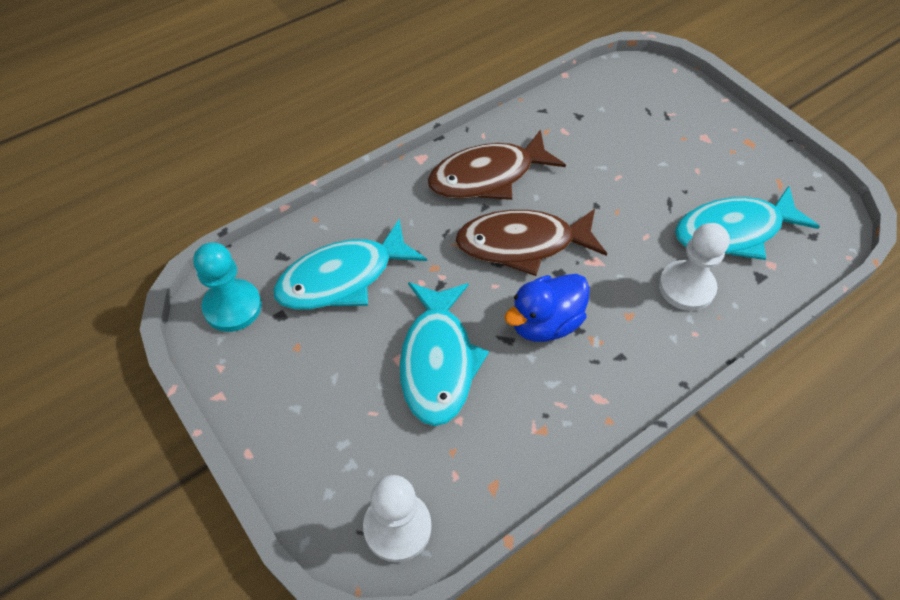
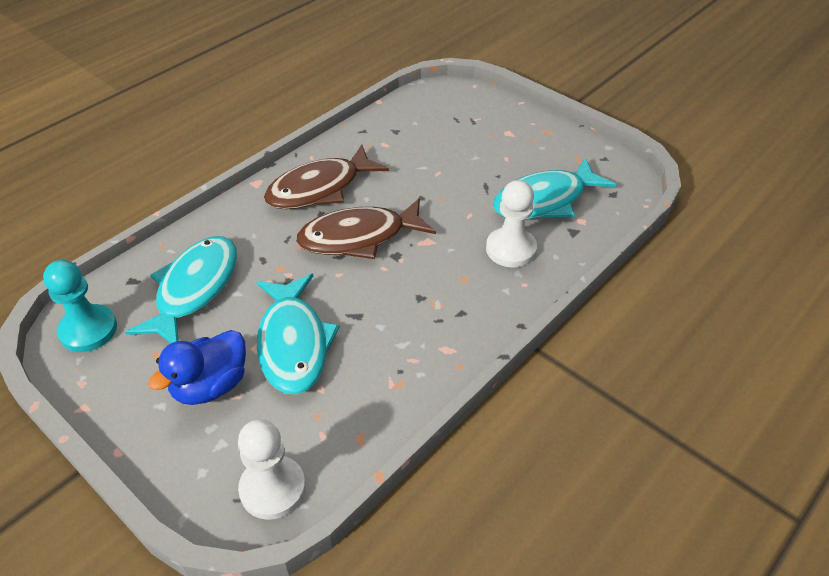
camera: 10 degrees left, 10 degrees down
(343, 278) = (194, 289): turquoise fish -> turquoise fish turned 150 degrees clockwise
(544, 323) = (388, 297): blue duck -> blue duck (210, 386)

